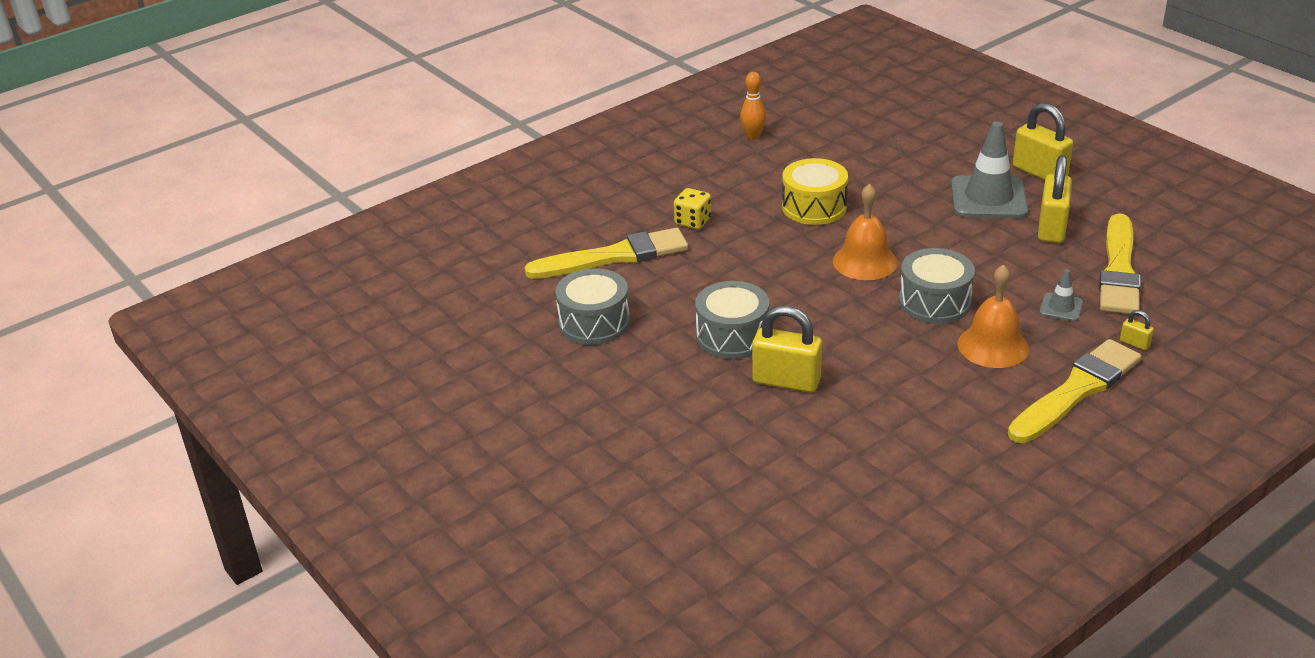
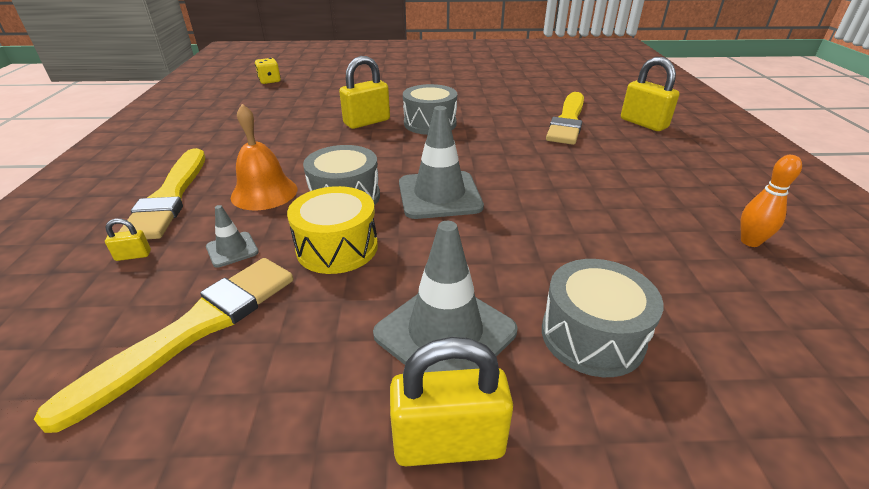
camera: 125 degrees right, 0 degrees up
(594, 323) = (500, 99): grey drum -> grey drum (592, 335)
(693, 221) = (587, 156): yellow dice -> yellow dice (269, 81)
(814, 207) = (555, 211): yellow drum -> yellow drum (337, 247)
(865, 261) = (439, 195): orange bell -> grey traffic cone
(1051, 228) = (325, 338): yellow padlock -> yellow padlock (643, 123)
(1119, 270) = (194, 329): yellow brush -> yellow brush turned 75 degrees clockwise

